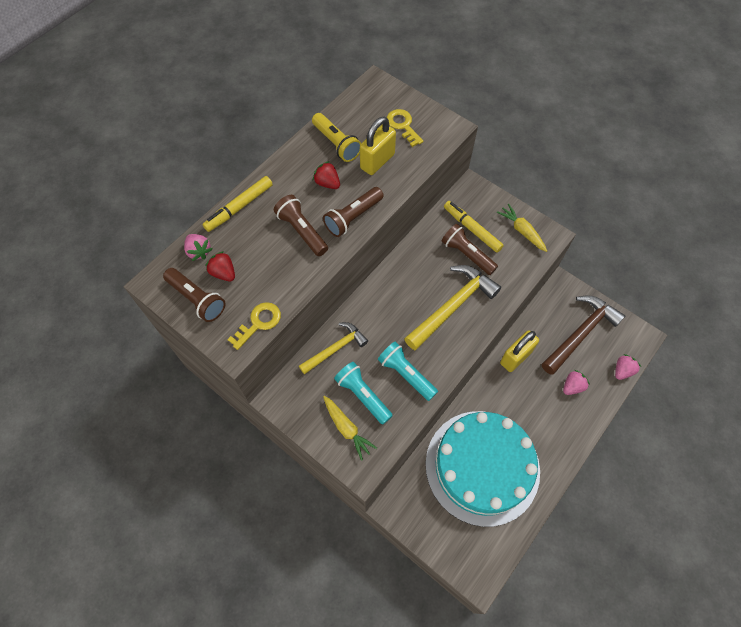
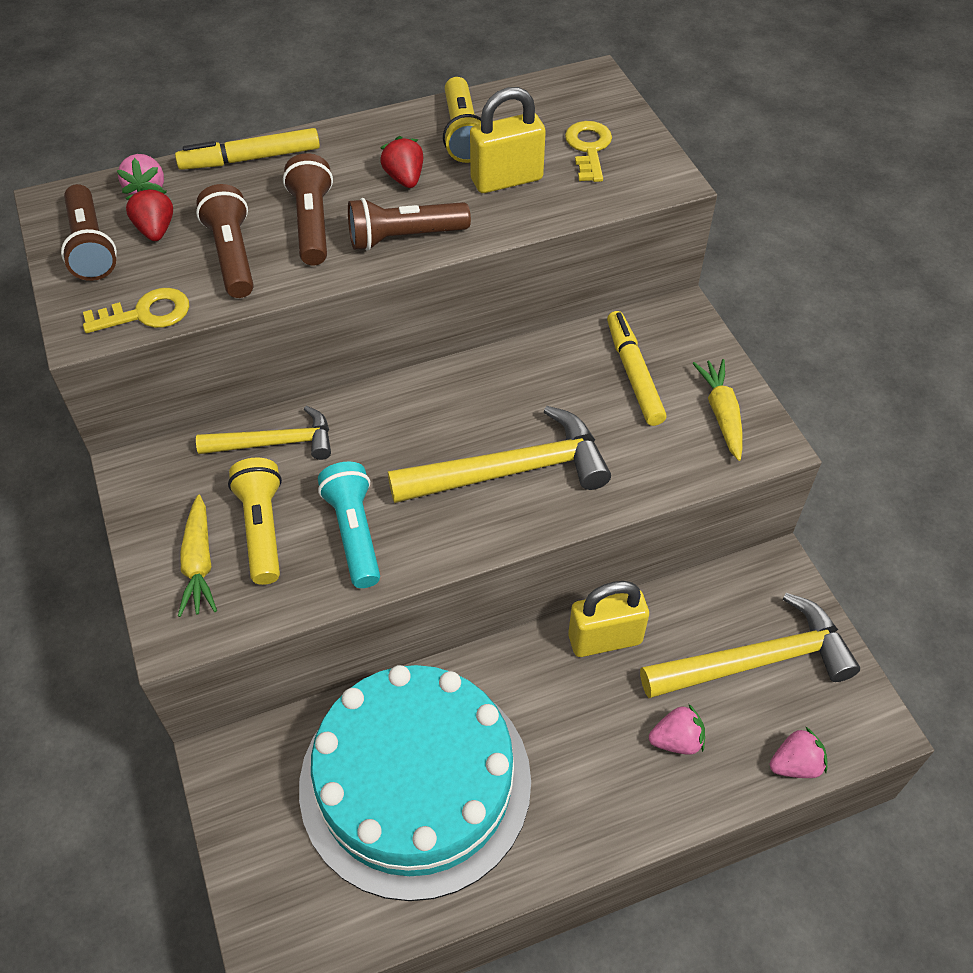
camera: 30 degrees right, 10 degrees down
(362, 395) = (262, 529): turquoise flashlight -> yellow flashlight
(467, 254) = (595, 407): brown flashlight -> brown flashlight (232, 255)
(580, 333) = (756, 660): brown hammer -> yellow hammer

